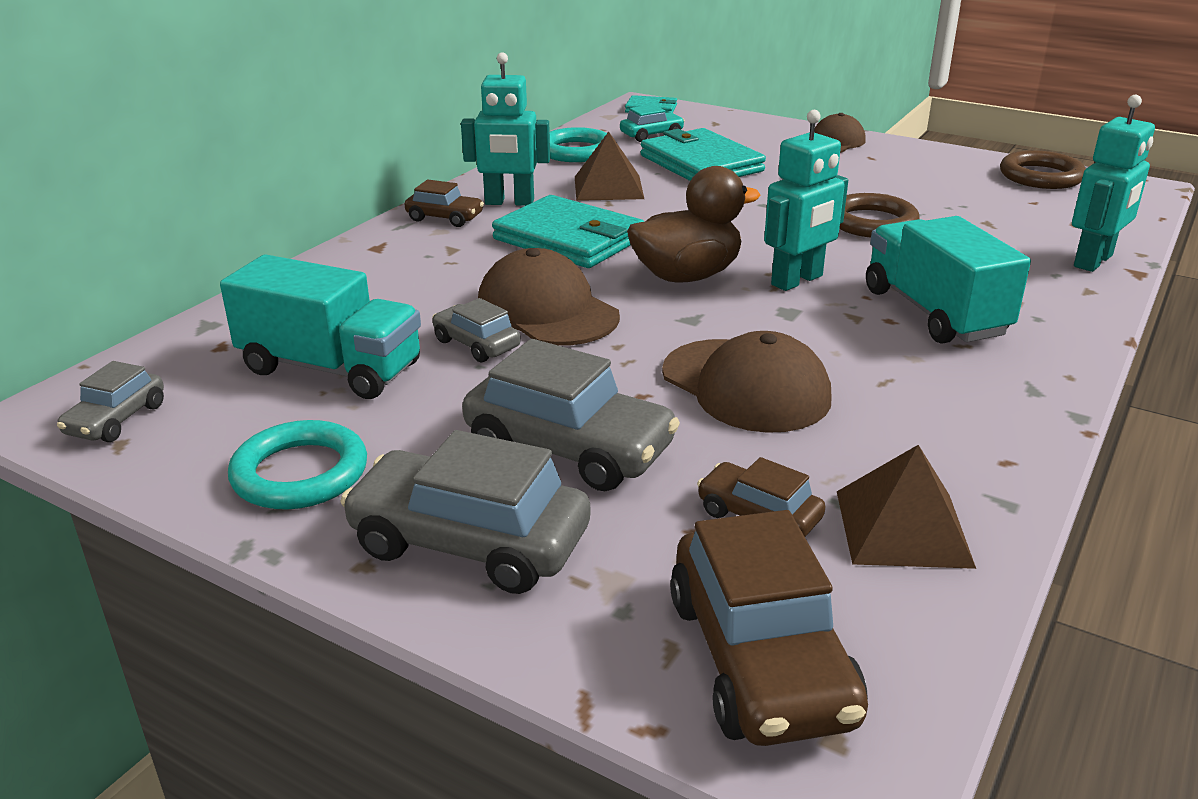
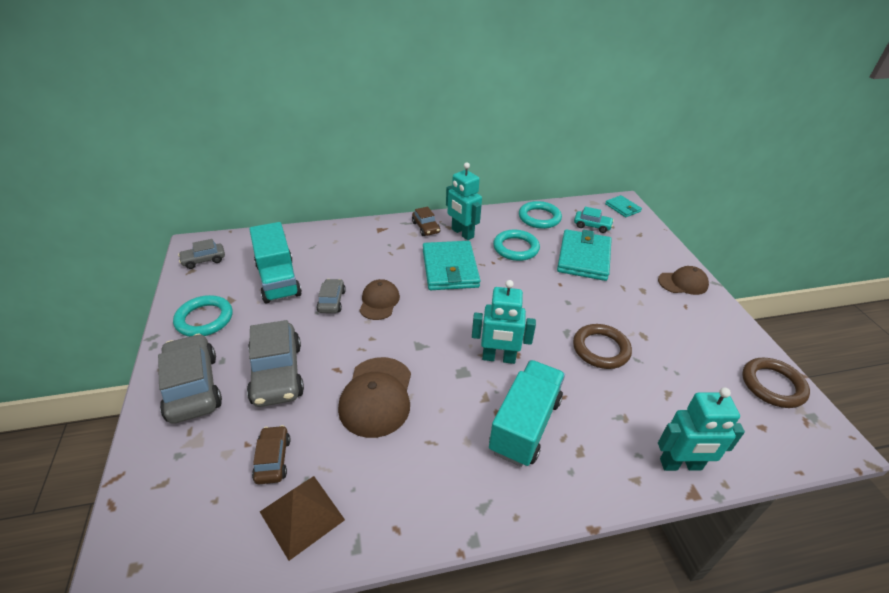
camera: 45 degrees right, 10 degrees up
(547, 310) = (379, 301): brown cap -> brown cap, size x0.65
(608, 187) = (516, 248): brown pyramid -> turquoise ring
(687, 276) = (458, 321): brown duck -> none
(760, 659) = (171, 515): brown car -> none

